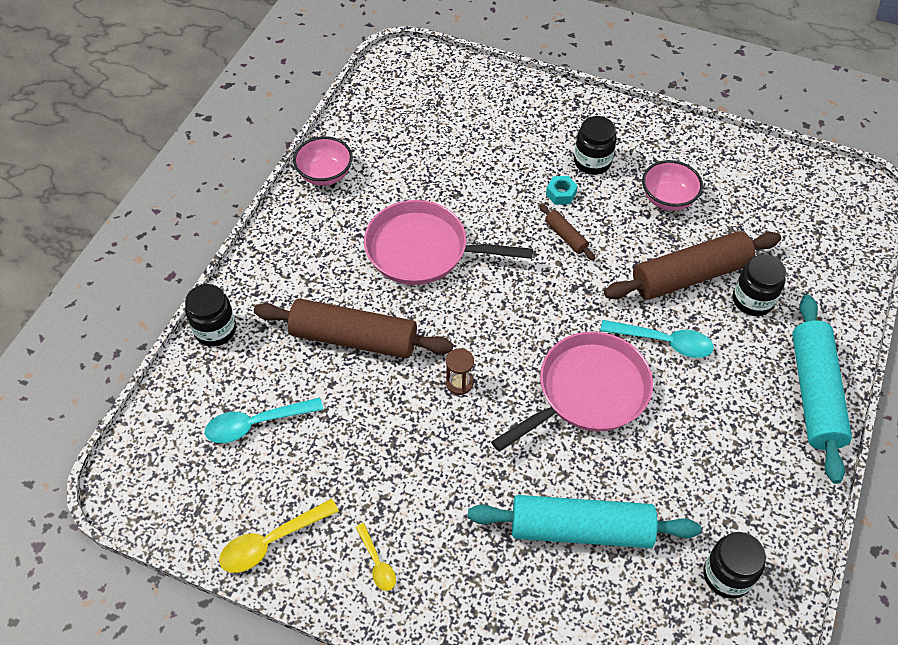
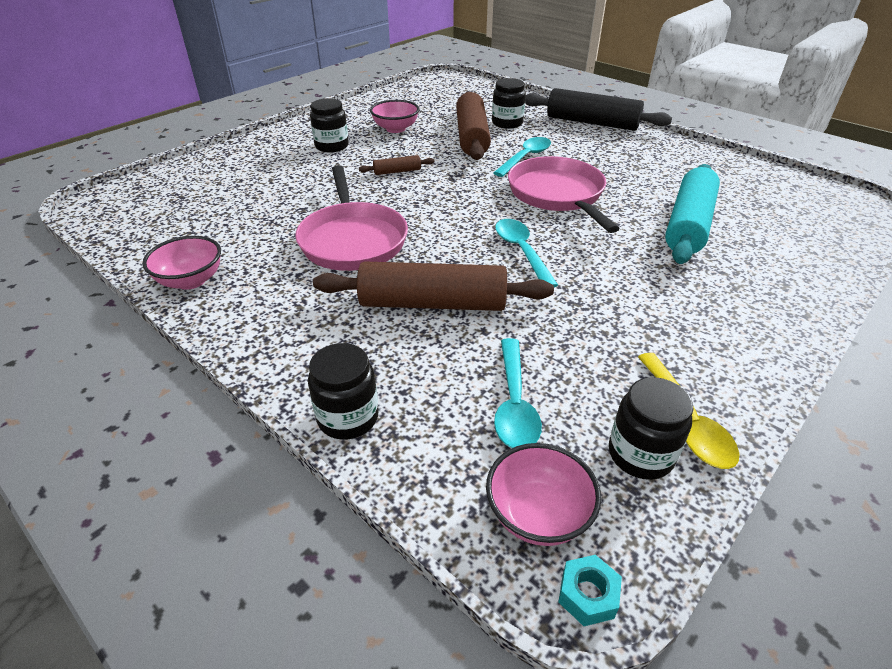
camera: 70 degrees left, 15 degrees down
(164, 459) = (538, 514): none -> pink bowl
(354, 338) = (433, 303): brown rolling pin -> brown rolling pin turned 60 degrees clockwise
(377, 563) = (718, 341): yellow spoon -> none
(423, 250) = (352, 240): pink pan -> pink pan turned 45 degrees counterclockwise
(459, 383) = (521, 251): brown hourglass -> turquoise spoon
(561, 194) = (351, 164): turquoise nut -> turquoise nut (587, 595)
(727, 575) = (731, 179): black jar -> black jar (640, 454)
(814, 393) = (592, 123): turquoise rolling pin -> black rolling pin

